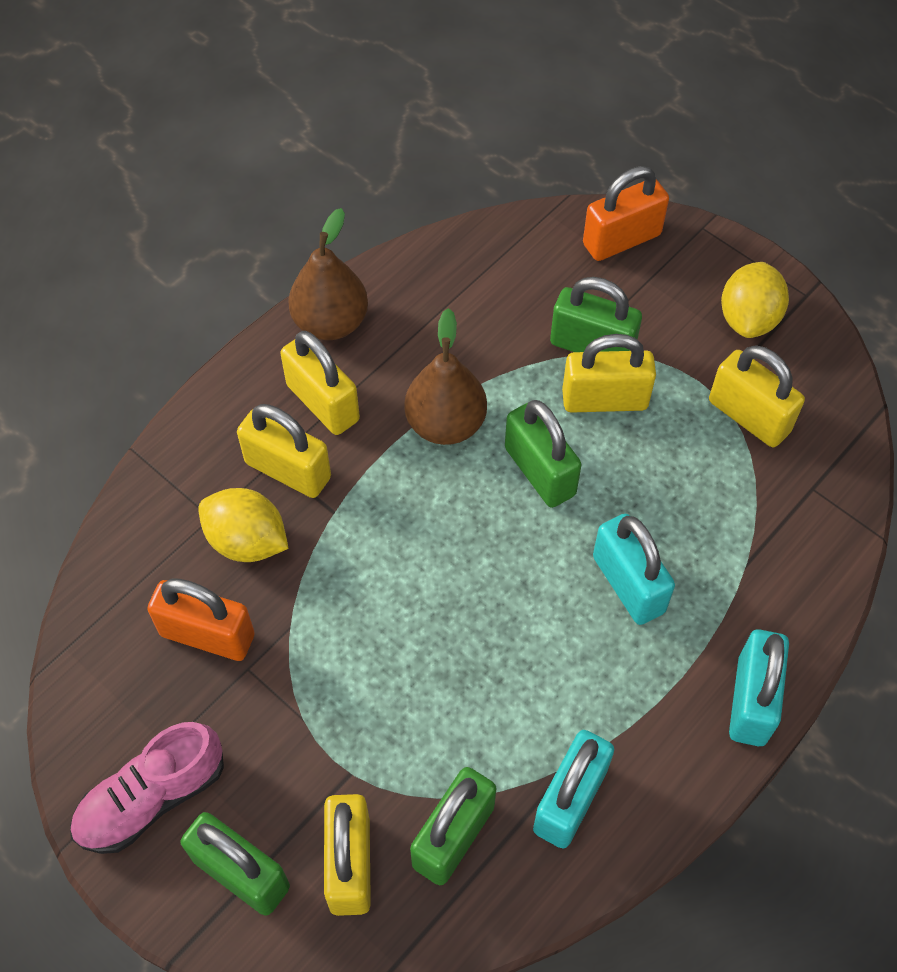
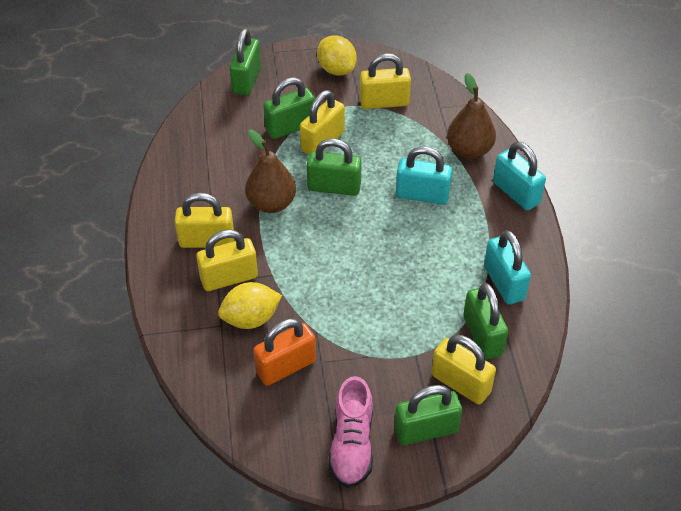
camera: 50 degrees left, 10 degrees down
(330, 322) = (164, 209): brown pear -> brown pear (469, 150)
(621, 239) = (247, 80): orange padlock -> green padlock

